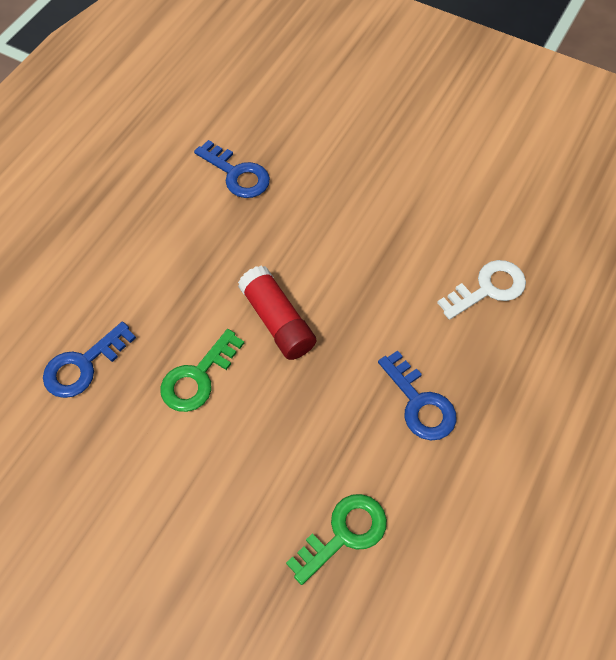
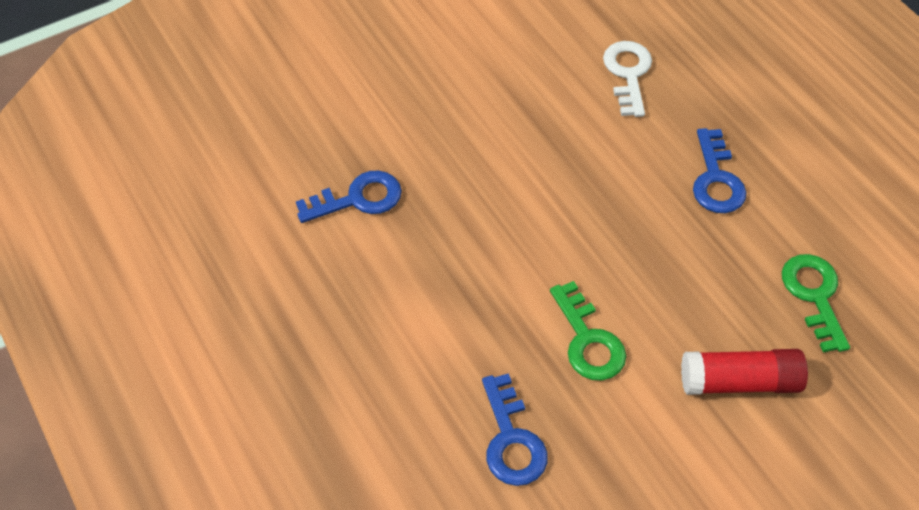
camera: 60 degrees left, 5 degrees down
(277, 321) = (563, 246): red glue stick -> red glue stick (739, 381)
(420, 403) = (716, 179): blue key -> blue key turned 90 degrees clockwise

